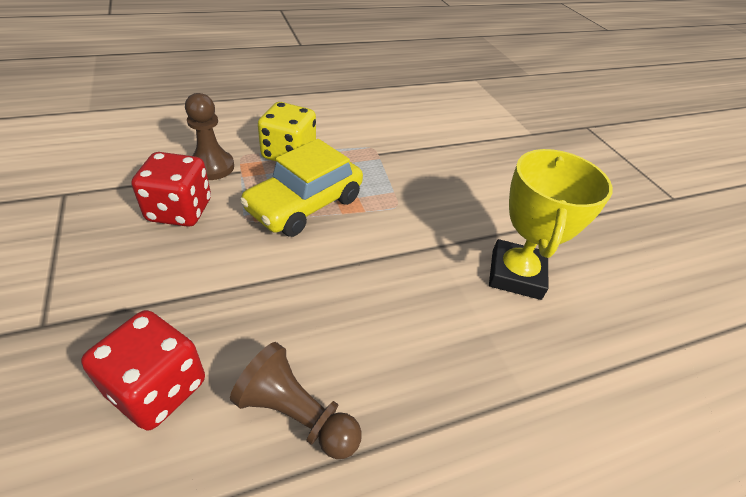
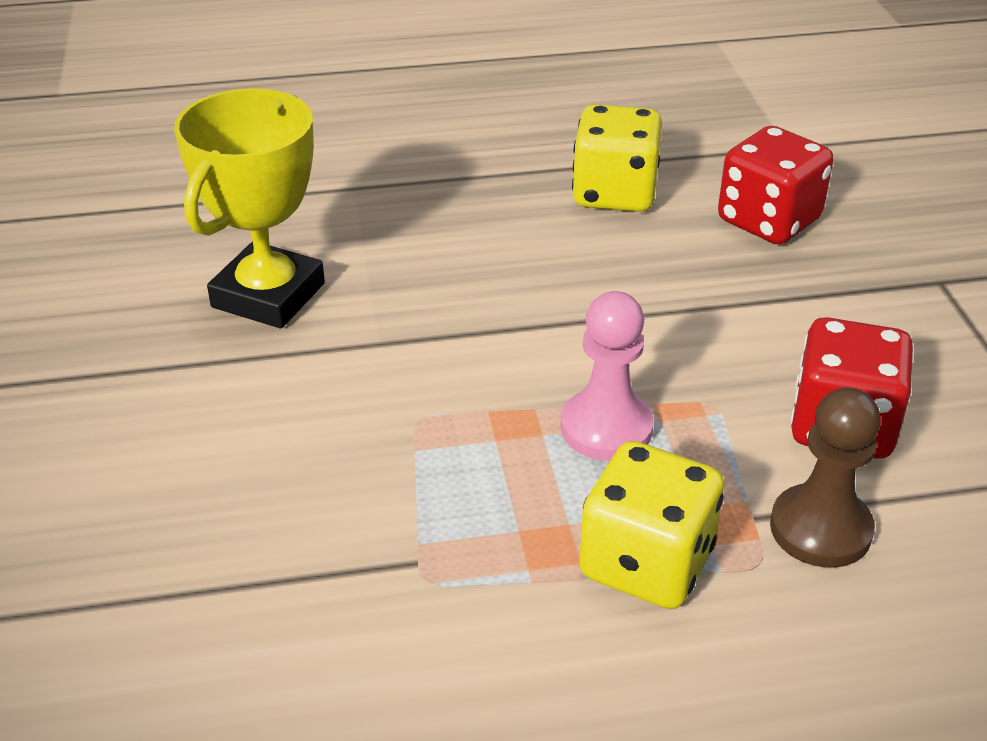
camera: 165 degrees left, 5 degrees down
(296, 414) = (614, 193): brown pawn -> yellow dice
(305, 204) = (606, 428): yellow car -> pink pawn

